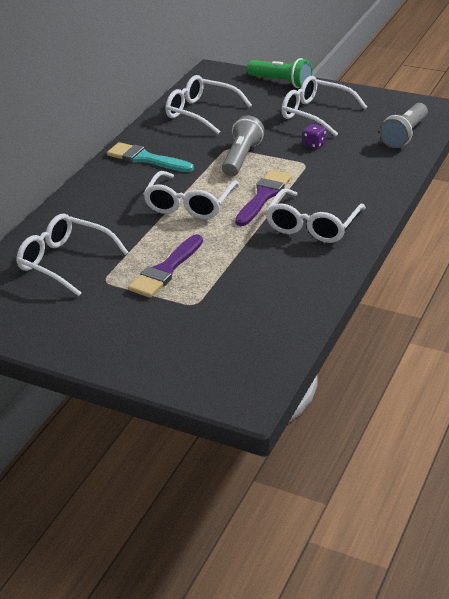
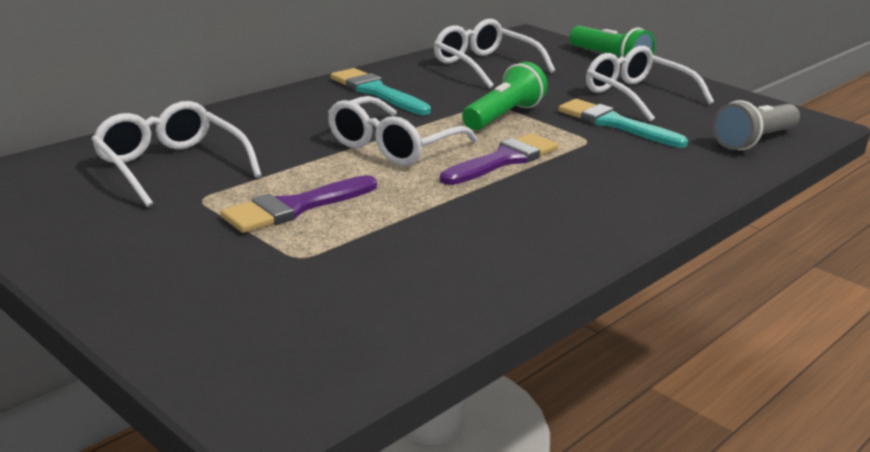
camera: 15 degrees right, 10 degrees down
(241, 158) = (503, 116): grey flashlight -> green flashlight
(312, 225) = (551, 207): white glasses -> none
(314, 144) = (614, 124): purple dice -> turquoise brush

